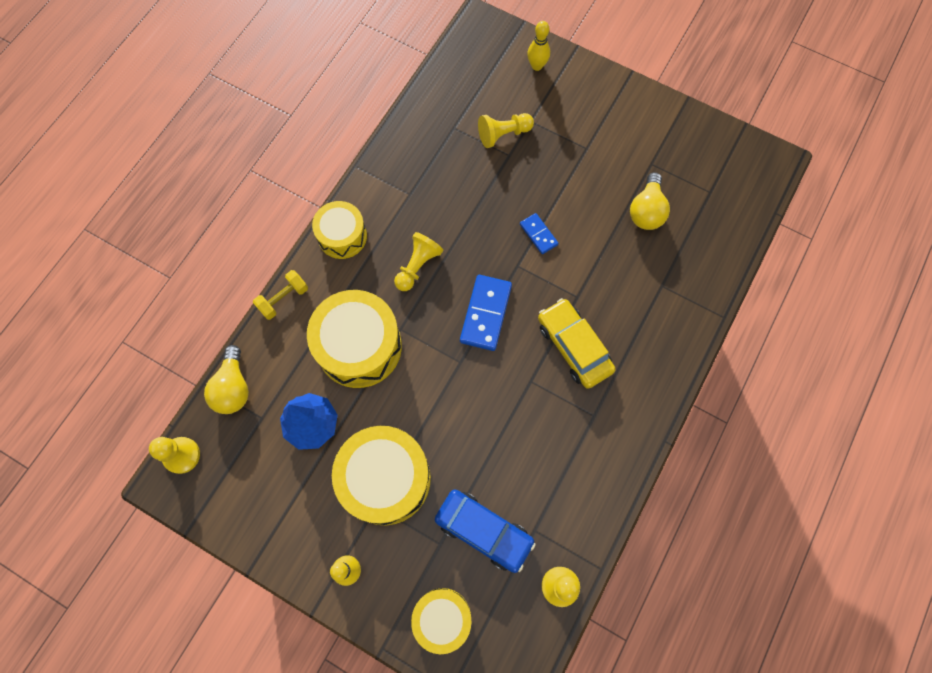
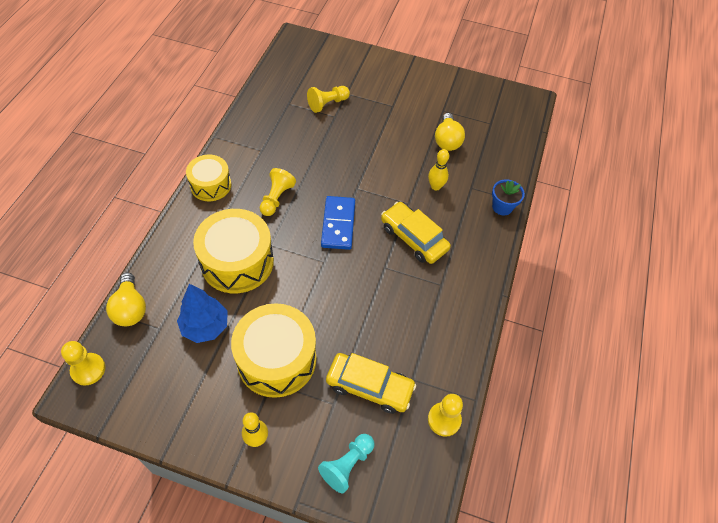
camera: 15 degrees left, 15 degrees down
(283, 299) = (167, 236): yellow dumbbell -> none
(442, 618) = (347, 465): yellow drum -> turquoise pawn
(484, 531) = (369, 386): blue car -> yellow car
(537, 66) = (344, 59): yellow bowling pin -> yellow bowling pin (435, 186)
(538, 234) = (368, 165): blue domino -> none
(695, 319) = (502, 207): none -> blue flower pot

